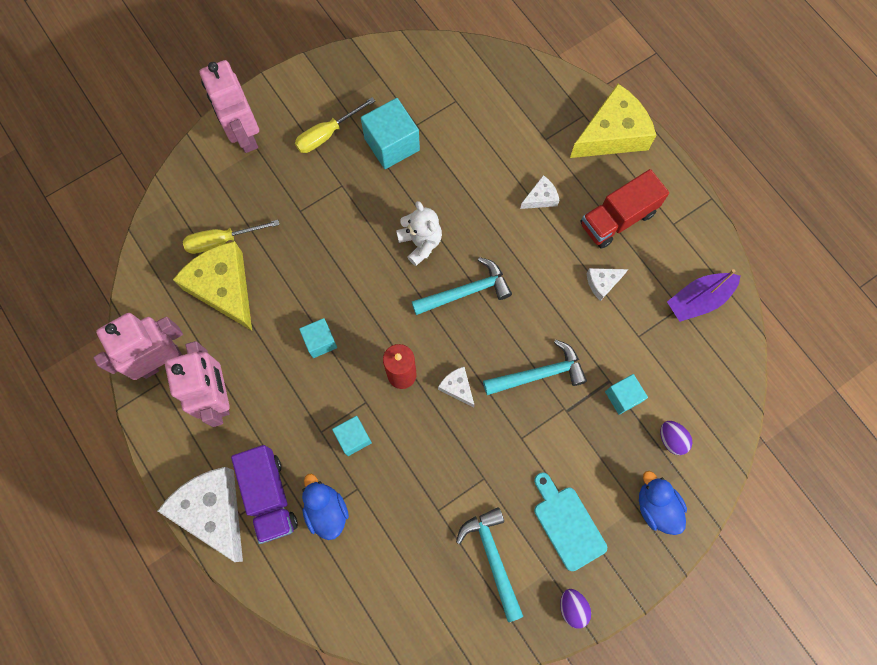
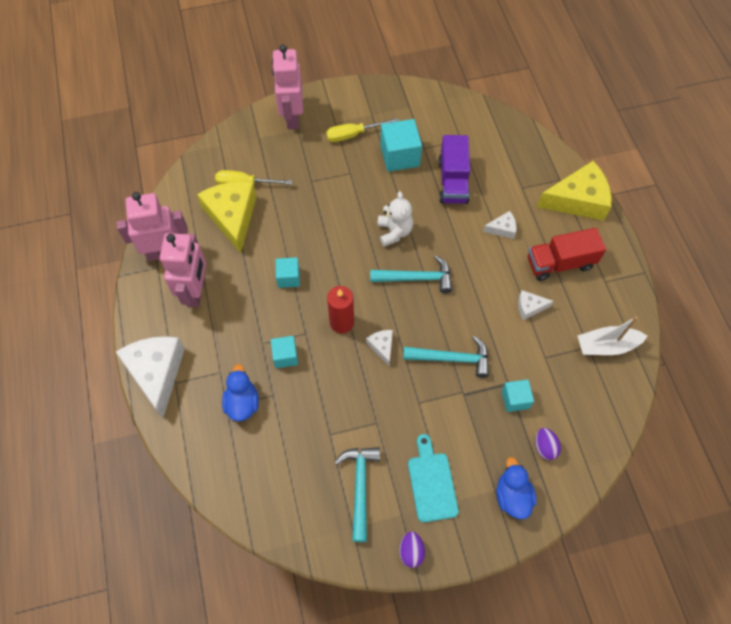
camera: 20 degrees right, 10 degrees down
(269, 496) = (203, 377): purple truck -> purple truck (453, 181)
(698, 300) = (606, 346): purple boat -> white boat

